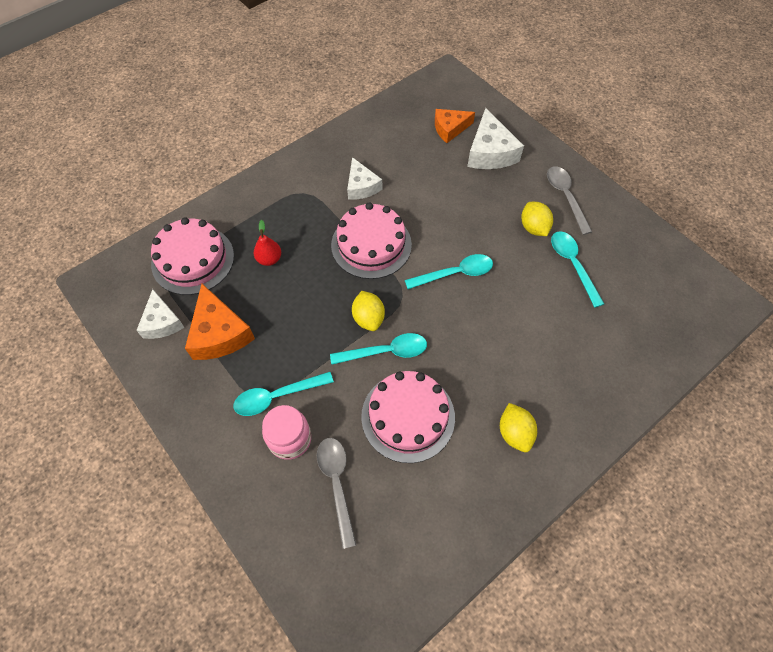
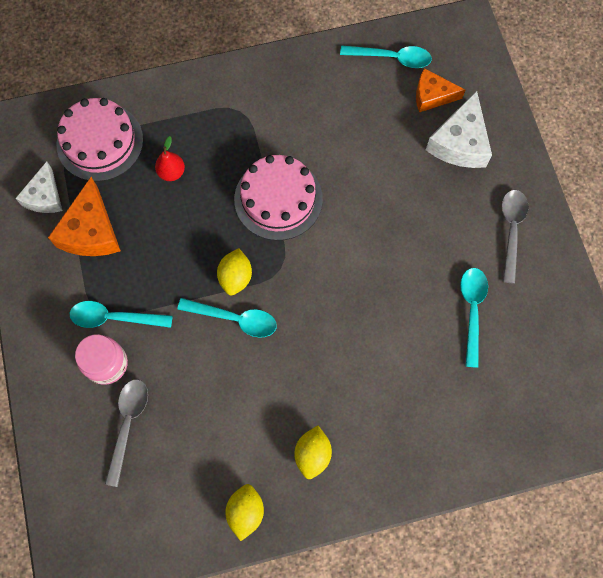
camera: 25 degrees right, 10 degrees up
(361, 186) = (302, 128): white cheese -> none
(408, 416) = (222, 392): pink cake -> none
(455, 273) = (345, 267): turquoise spoon -> turquoise spoon (392, 58)
(533, 228) = (455, 251): yellow lemon -> yellow lemon (245, 512)

